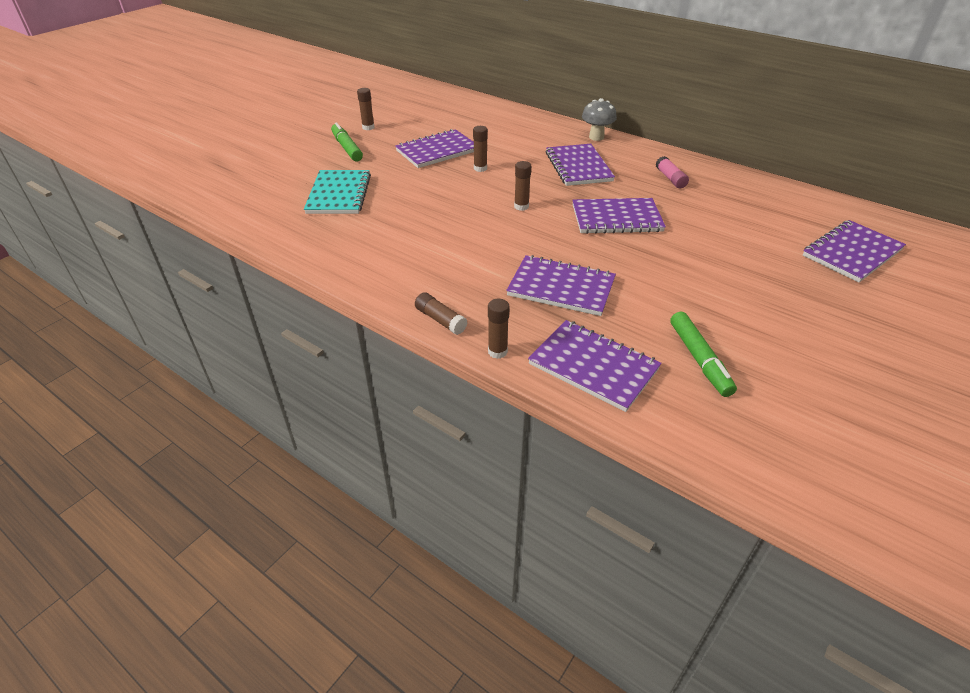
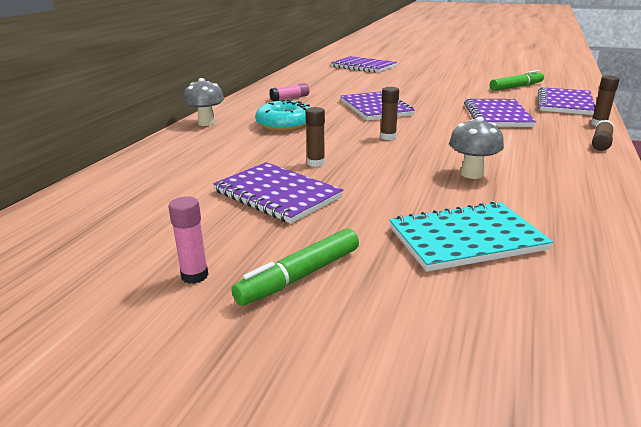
camera: 105 degrees left, 15 degrees down
(368, 127) = (194, 276): brown glue stick -> pink glue stick
(419, 222) = (472, 174): none -> grey mushroom
(578, 167) = (284, 124): purple notebook -> turquoise donut

